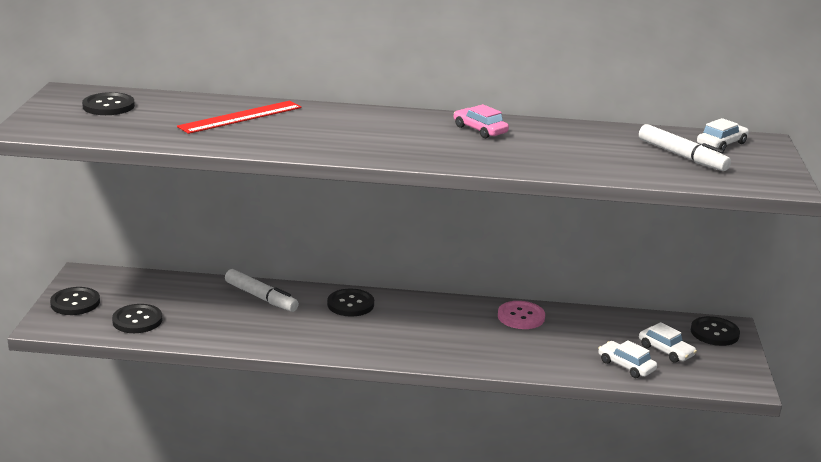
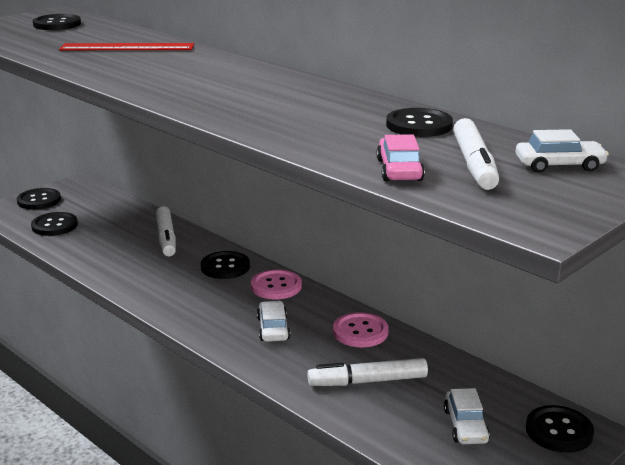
camera: 40 degrees right, 0 degrees up
(413, 306) = (276, 286): none -> pink button
(480, 130) = (305, 95): pink car -> pink car (399, 170)
(575, 347) = (368, 381): none -> white marker
(598, 136) = (419, 125): none -> black button
(626, 366) = (393, 422): white car -> white car (273, 329)

